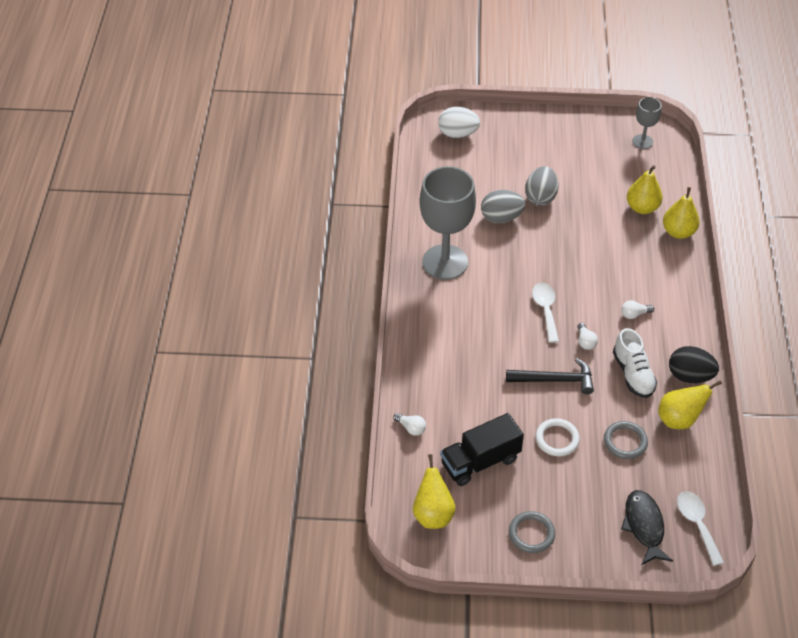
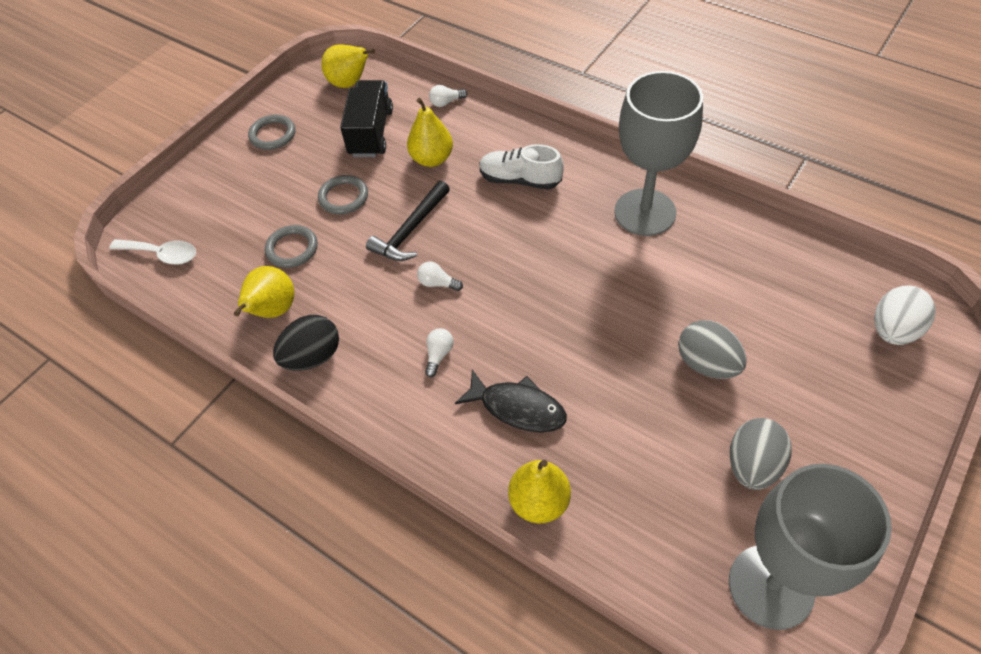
camera: 125 degrees right, 5 degrees up
(501, 217) = (690, 300): grey egg -> grey egg (752, 465)
(545, 310) = (509, 270): white spoon -> none
(557, 439) = (343, 197): white ring -> grey ring
(633, 374) = (361, 303): white shoe -> white shoe (520, 180)
(642, 141) = (771, 586): grey goblet -> grey goblet, size x2.05
(642, 208) = (616, 483): yellow pear -> yellow pear (432, 159)
(644, 526) = (201, 214): black fish -> black fish (518, 408)

